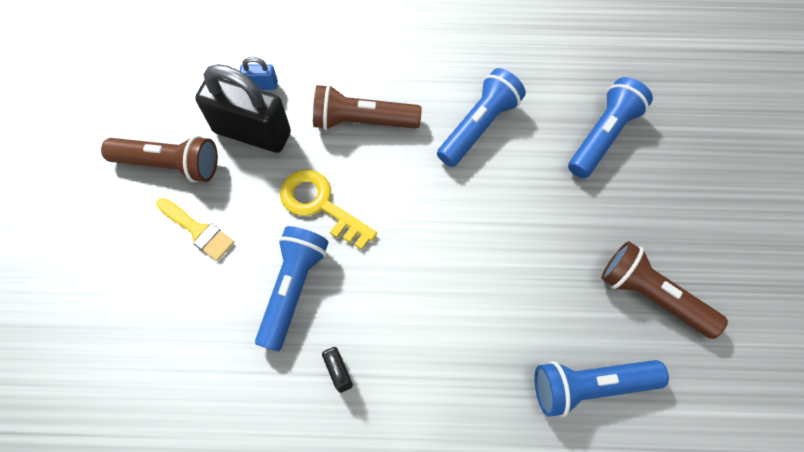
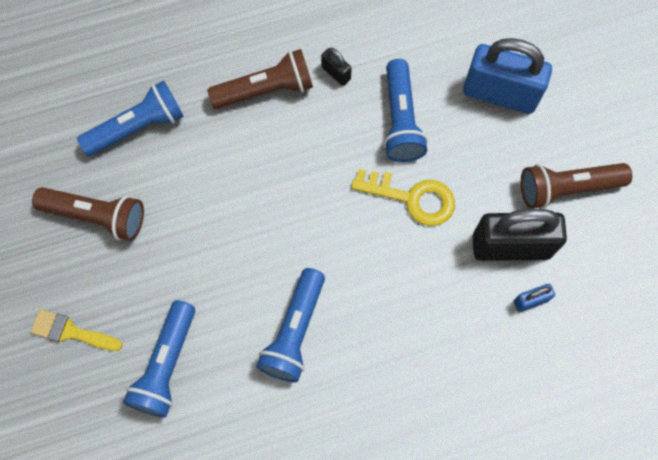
camera: 160 degrees right, 5 degrees up
(174, 281) = (500, 94): none -> blue padlock
(198, 231) = (505, 139): yellow brush -> yellow brush (71, 332)
(362, 121) = (411, 296): brown flashlight -> brown flashlight (265, 90)

